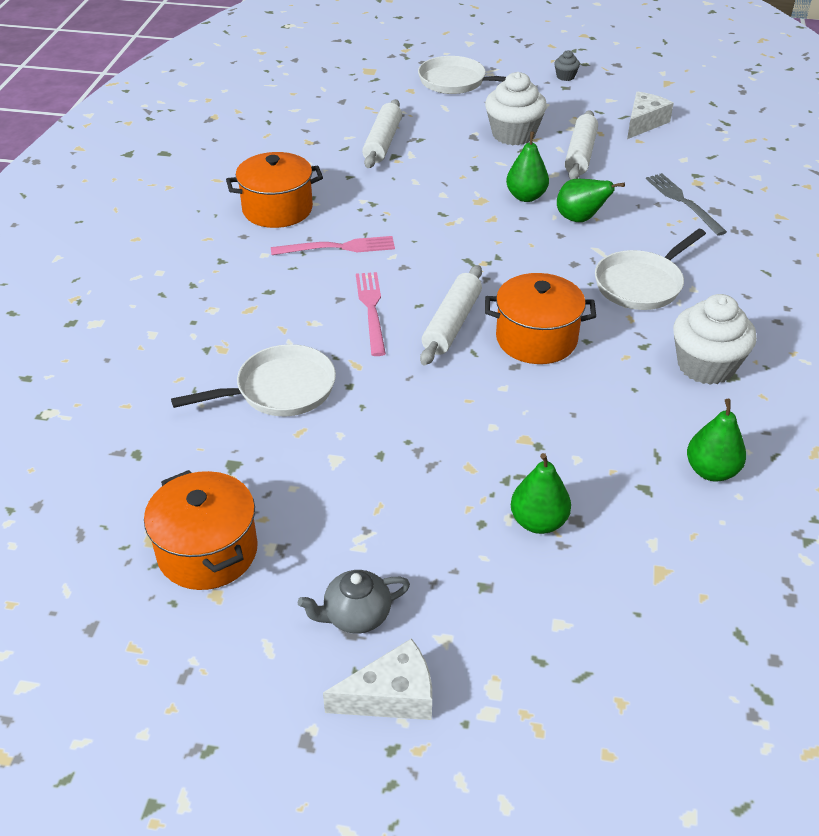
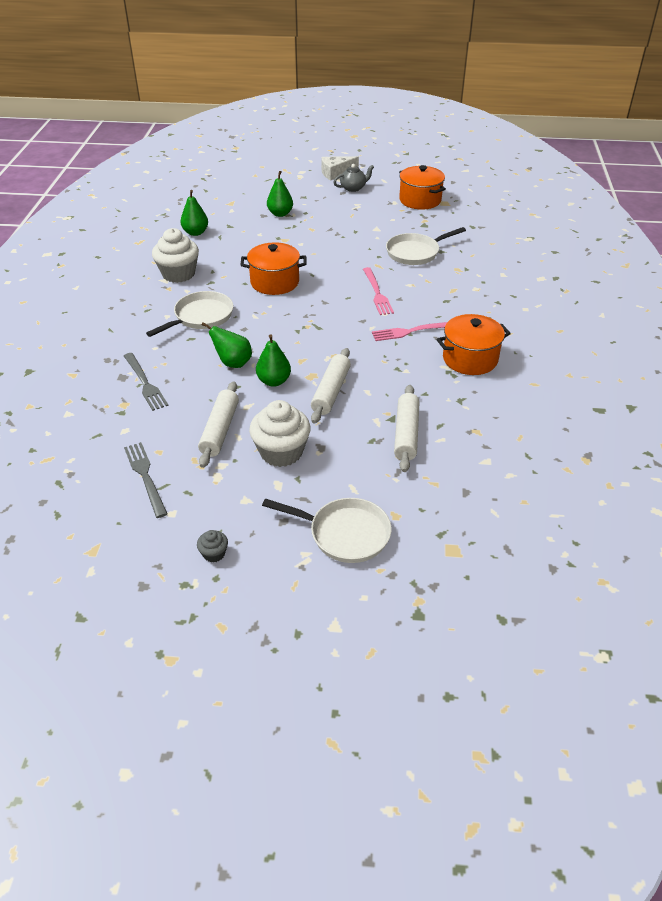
camera: 175 degrees right, 0 degrees up
(452, 324) = (326, 288): white rolling pin -> white rolling pin (331, 391)
(644, 123) = (145, 476): white cheese -> grey fork

